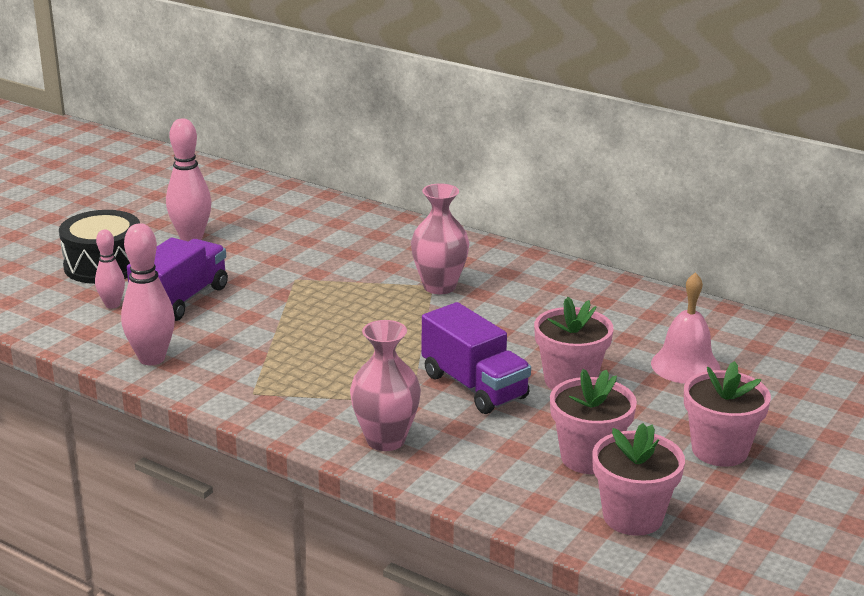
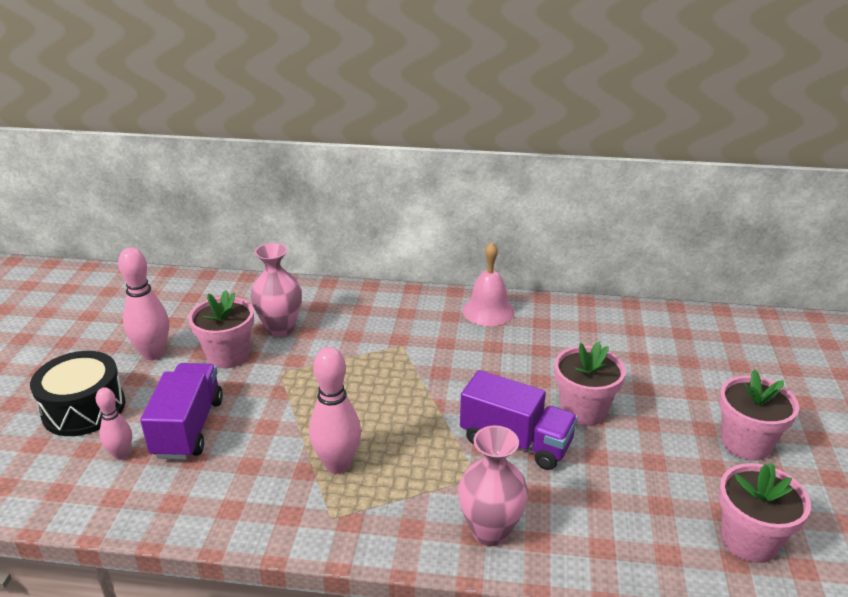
camera: 25 degrees left, 5 degrees up
(152, 358) = (204, 509): pink bowling pin -> pink bowling pin (337, 464)
(439, 286) = (408, 345): pink vase -> pink vase (280, 328)
(589, 458) = (664, 487): pink flower pot -> pink flower pot (228, 355)
(685, 365) = (650, 367): pink bell -> pink bell (488, 311)

